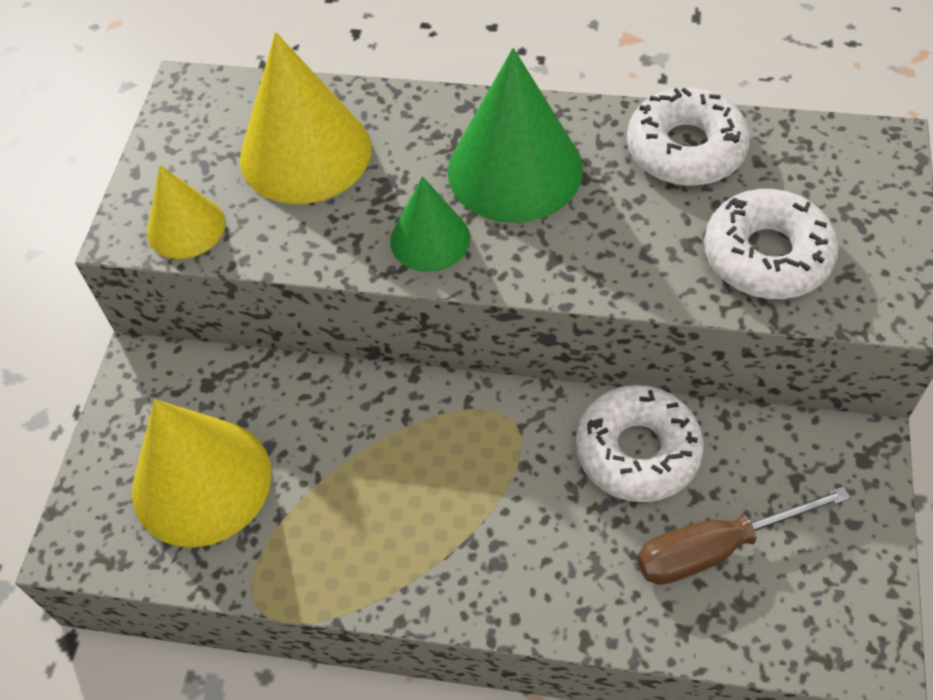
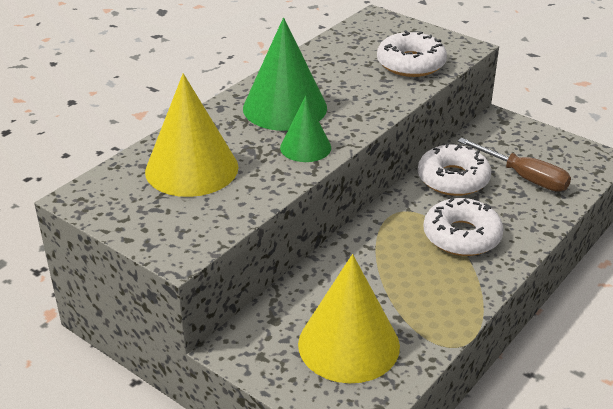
camera: 65 degrees left, 20 degrees down
(186, 227) = (201, 230): yellow cone -> none
(685, 149) = (325, 60): white donut -> white donut (462, 236)
(715, 548) = (524, 177): brown screwdriver -> brown screwdriver turned 60 degrees counterclockwise

